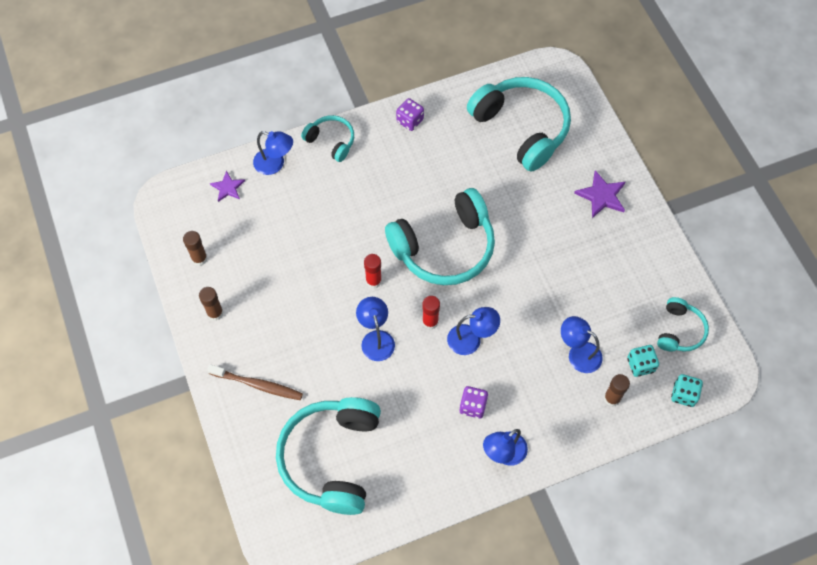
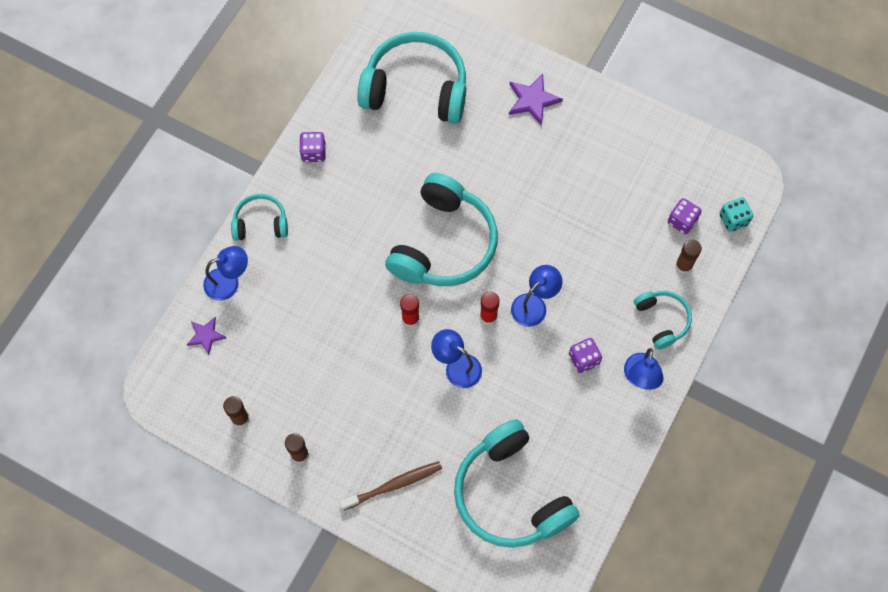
camera: 40 degrees left, 5 degrees up
(578, 353) = (627, 249): blue lamp -> none
(640, 365) = (682, 221): turquoise dice -> purple dice
(680, 331) = (688, 169): turquoise headphones -> turquoise headphones (662, 320)

